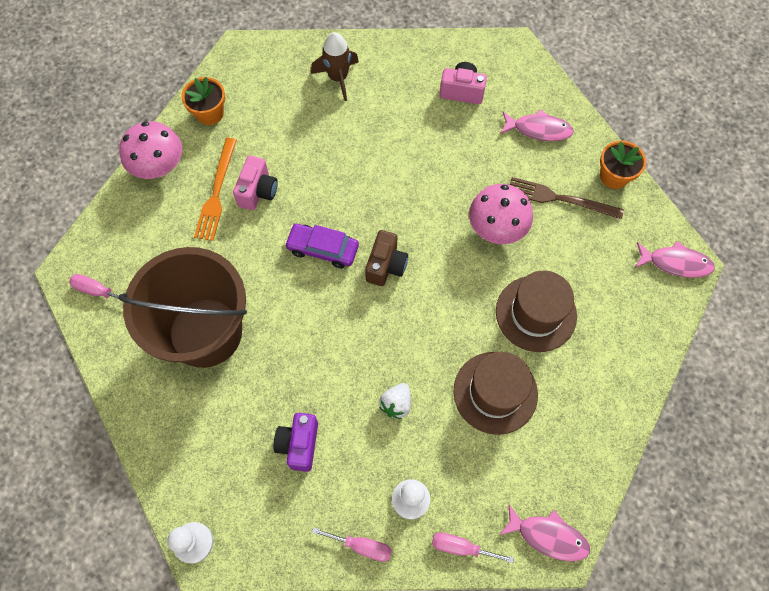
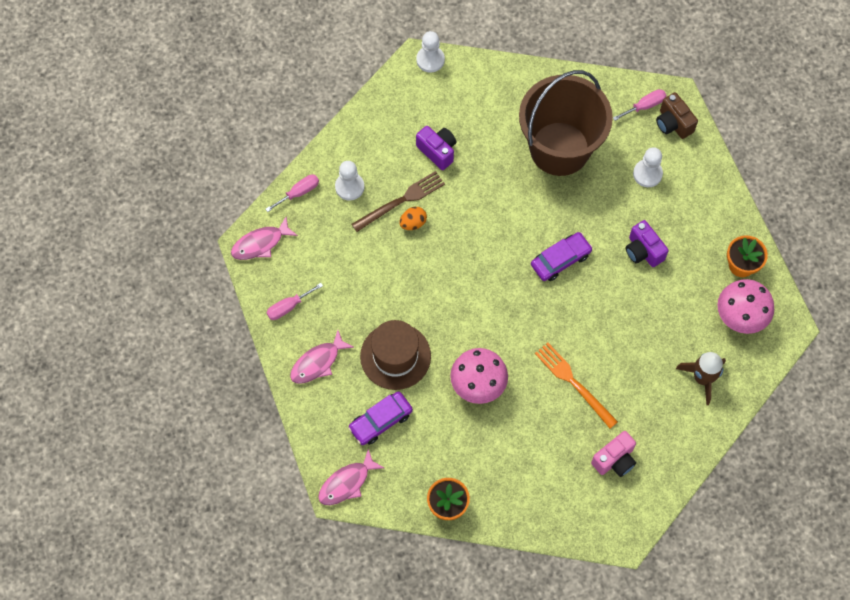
camera: 130 degrees right, 0 degrees up
(159, 167) = (718, 201): pink mushroom -> pink mushroom (740, 316)
(174, 239) = (647, 174): none -> white pawn
(216, 192) = (664, 224): orange fork -> orange fork (574, 383)
(258, 191) = (643, 251): pink camera -> purple camera
(362, 546) = (348, 142): pink screwdriver -> pink screwdriver (288, 307)
(386, 266) = (513, 290): brown camera -> brown camera (673, 123)
(396, 404) = (413, 223): white strawberry -> orange egg
(495, 392) = (367, 286): brown hat -> none
(538, 129) = (533, 487): pink fish -> pink fish (318, 362)
(560, 199) = (463, 449): brown fork -> brown fork (401, 201)
(601, 279) = (380, 421): none -> purple car

